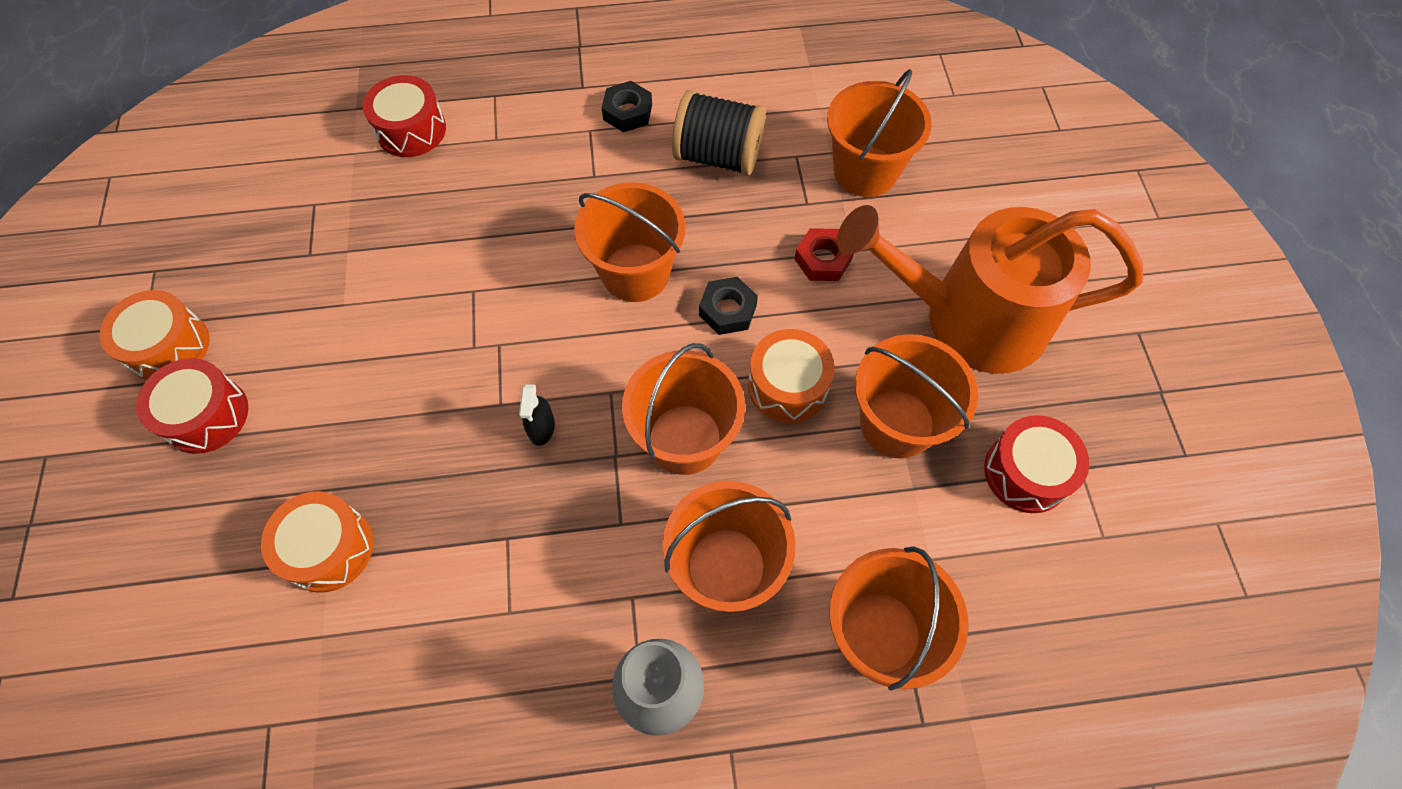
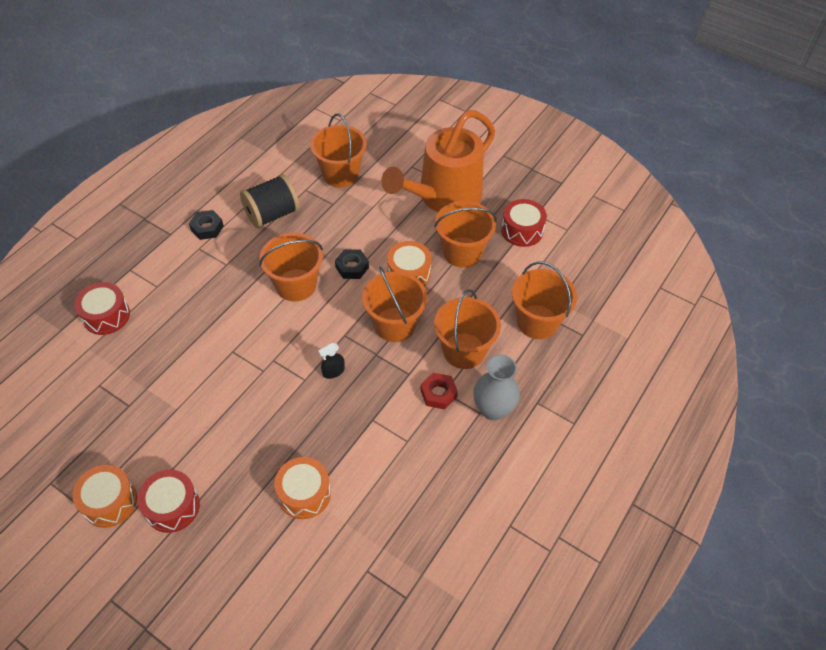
camera: 50 degrees left, 10 degrees down
(541, 427) = (333, 371): black spray bottle -> black spray bottle turned 105 degrees clockwise
(823, 259) = (365, 219): red nut -> red nut (438, 393)

